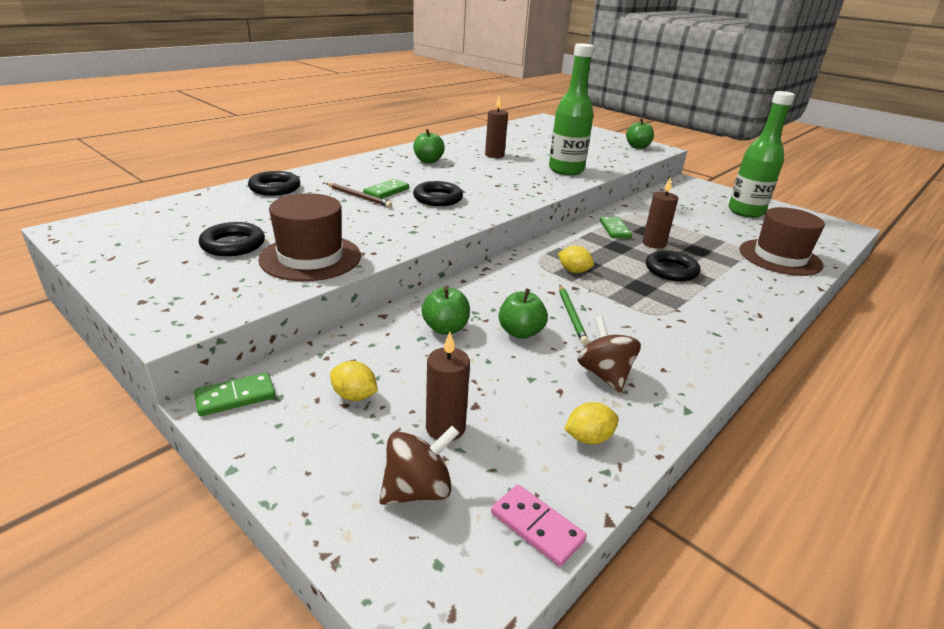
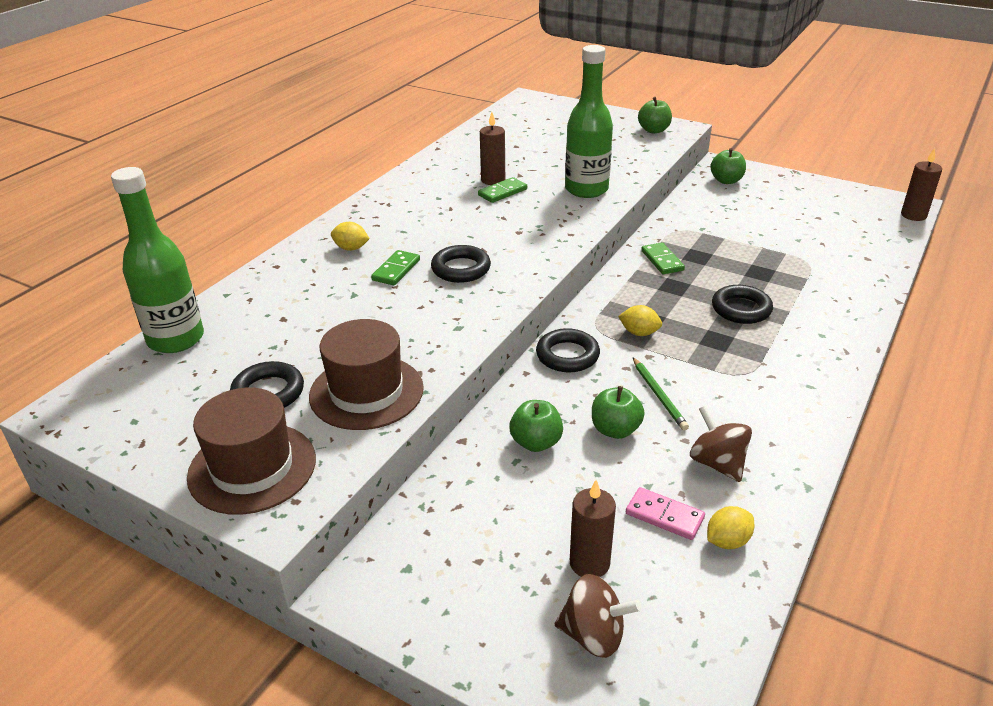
camera: 10 degrees left, 5 degrees up
(235, 397) = (363, 579): green domino -> green domino (502, 192)
(275, 188) = (261, 292): black ring -> black ring (567, 355)
(354, 396) = (483, 548): yellow lemon -> yellow lemon (351, 248)
(359, 197) = (369, 286): brown pencil -> none
(418, 489) = (593, 635): brown spinning top -> brown spinning top turned 60 degrees clockwise
(428, 161) = (419, 206): green apple -> green apple (726, 180)
(537, 526) = (714, 644): pink domino -> pink domino (664, 516)
(654, 243) = (711, 273): brown candle -> brown candle (913, 215)
(745, 212) = (796, 202): green bottle -> green bottle (176, 339)
(780, 257) = (848, 265): brown hat -> brown hat (252, 467)

